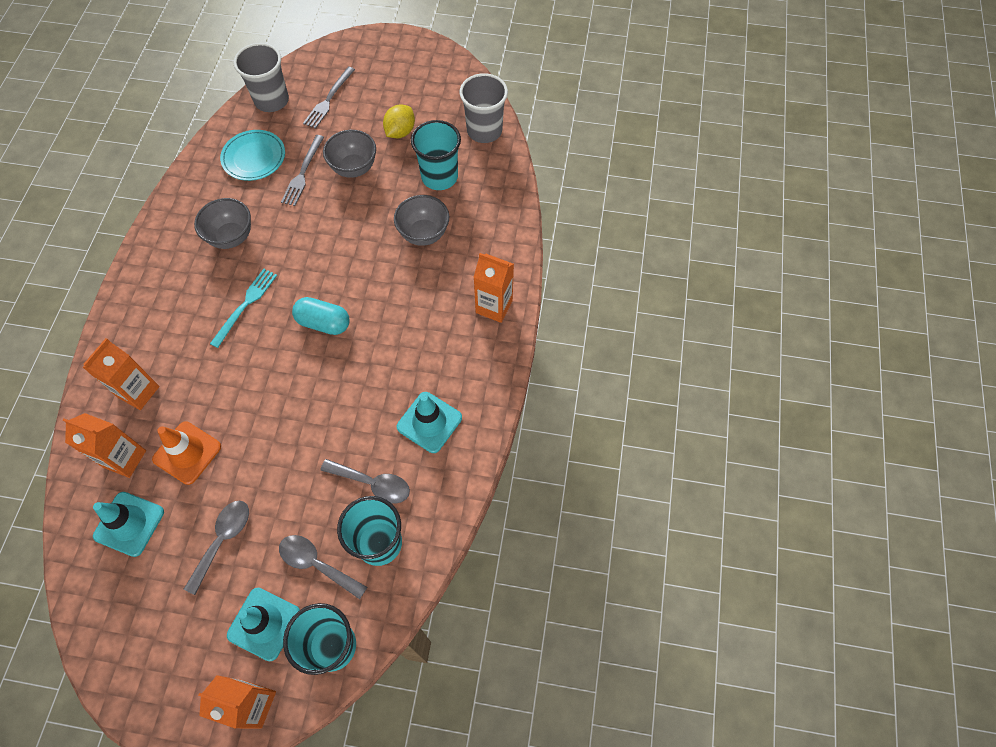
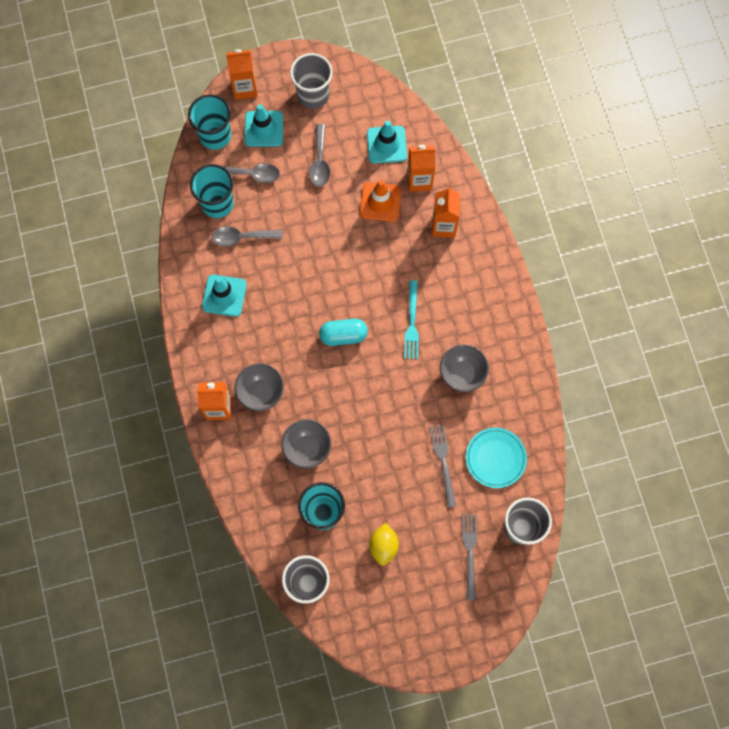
camera: 155 degrees right, 10 degrees up
(171, 644) = (313, 95): none -> grey cup
(354, 168) = (402, 487): grey bowl -> grey bowl (261, 393)

